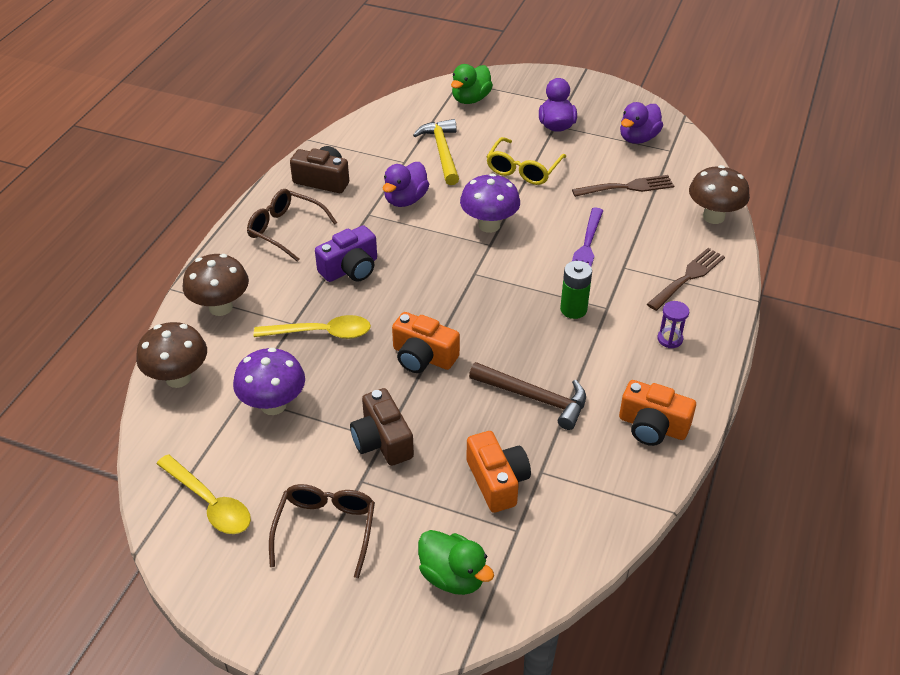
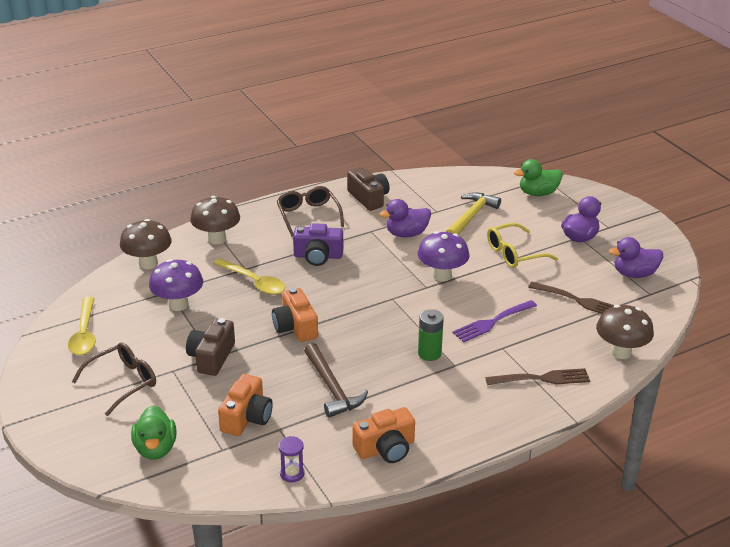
camera: 40 degrees right, 10 degrees down
(652, 426) = (385, 448): orange camera -> orange camera turned 90 degrees counterclockwise
(670, 339) = (472, 407): purple hourglass -> purple hourglass (292, 473)

